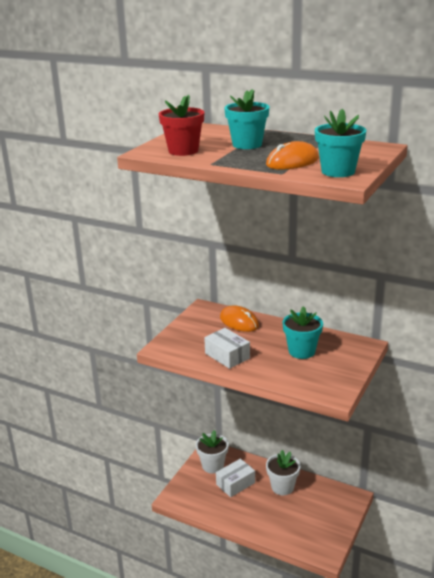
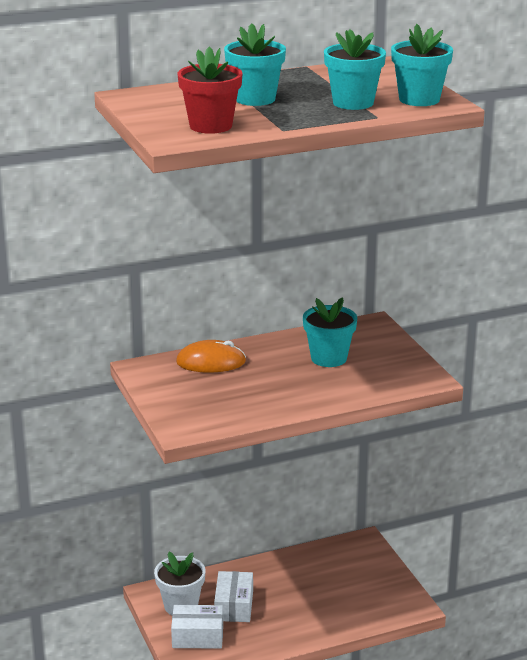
camera: 50 degrees left, 0 degrees up
(227, 356) = (267, 399): white box -> white box (197, 636)
(282, 487) = (286, 577): white flower pot -> none
(292, 162) = (353, 103): orange mouse -> turquoise flower pot

